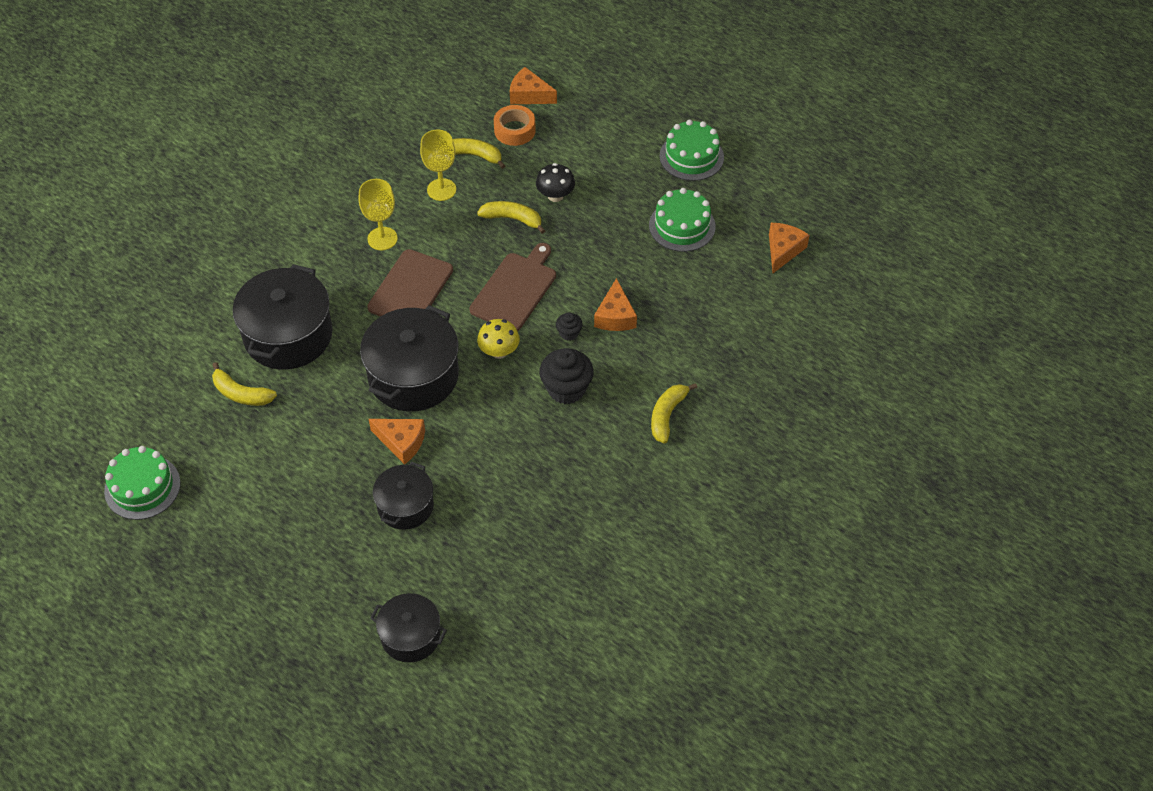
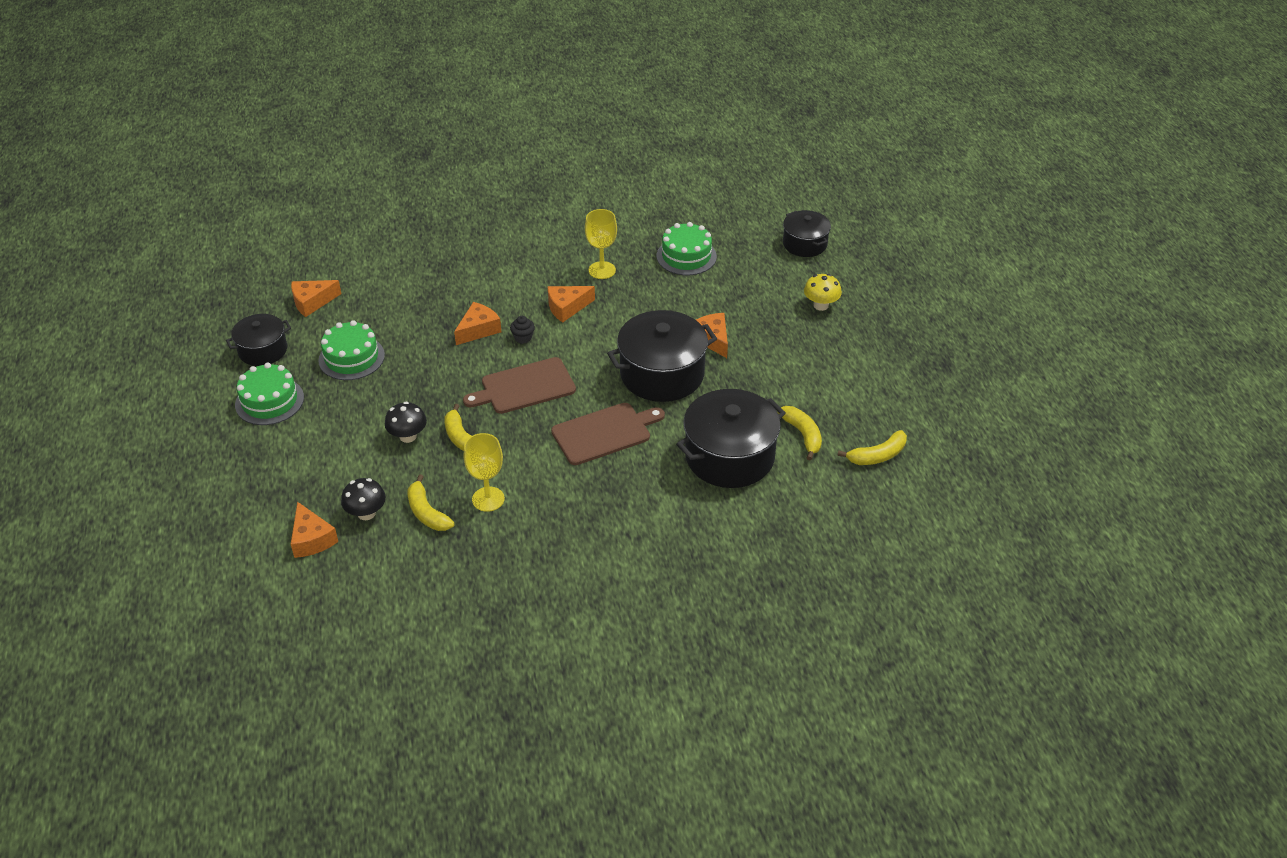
camera: 140 degrees left, 10 degrees down
(142, 487) = (926, 414): green cake -> green cake (686, 256)
(382, 238) = (581, 487): yellow goblet -> yellow goblet (602, 270)
(405, 506) = (745, 304): black pot -> black pot (263, 350)
(499, 351) = (584, 354): yellow mushroom -> yellow mushroom (821, 305)
(514, 130) = (366, 513): orange tape -> black mushroom
(566, 389) = (567, 307): black cupcake -> orange cheese
(667, 415) = (523, 260): yellow banana -> yellow banana (877, 456)

